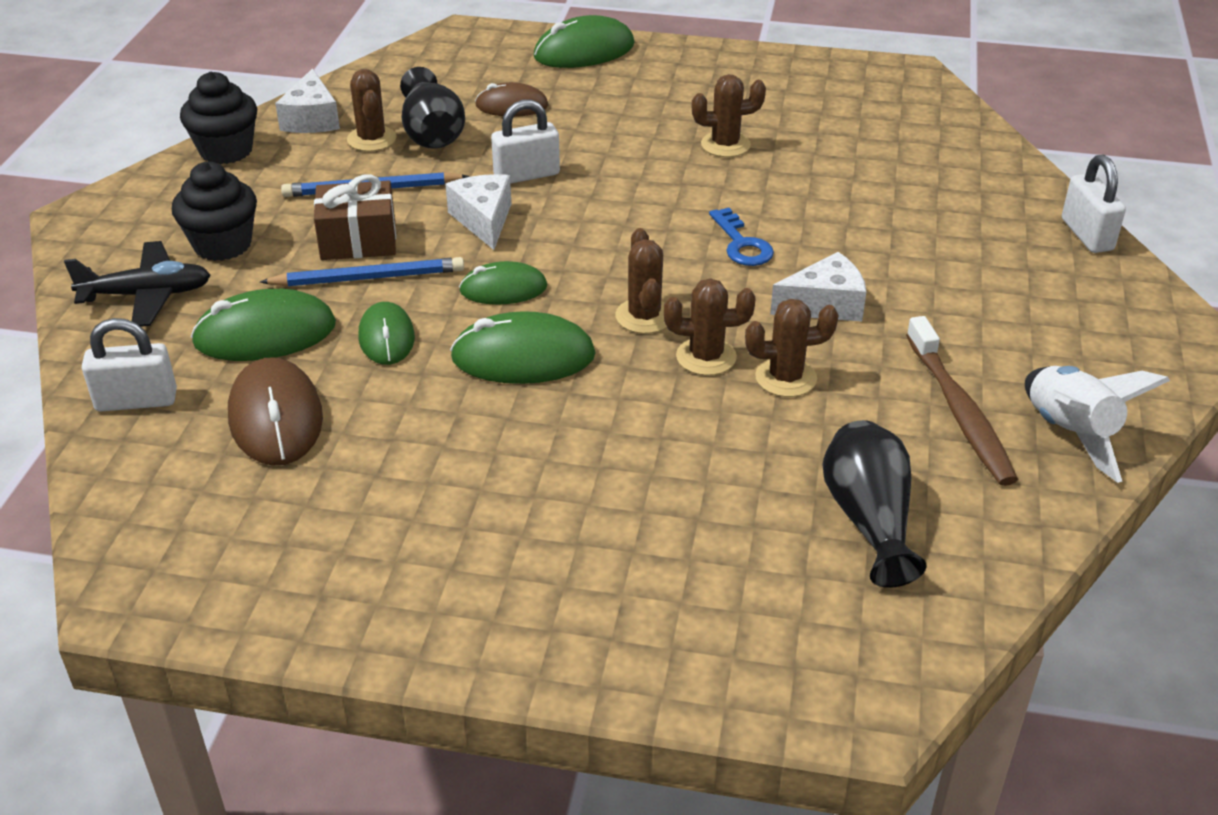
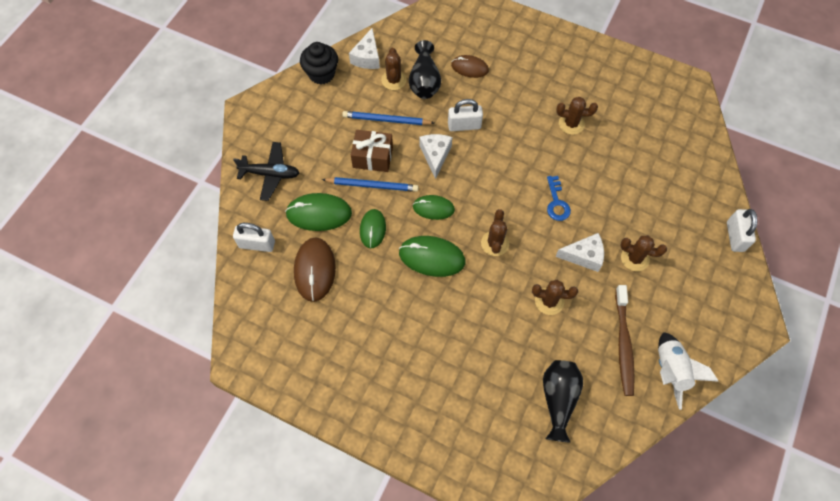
camera: 15 degrees right, 25 degrees up
(222, 245) = (309, 146): black cupcake -> none
(584, 51) = (518, 28): green mouse -> none
(706, 357) = (516, 278): brown cactus -> brown cactus (635, 258)

